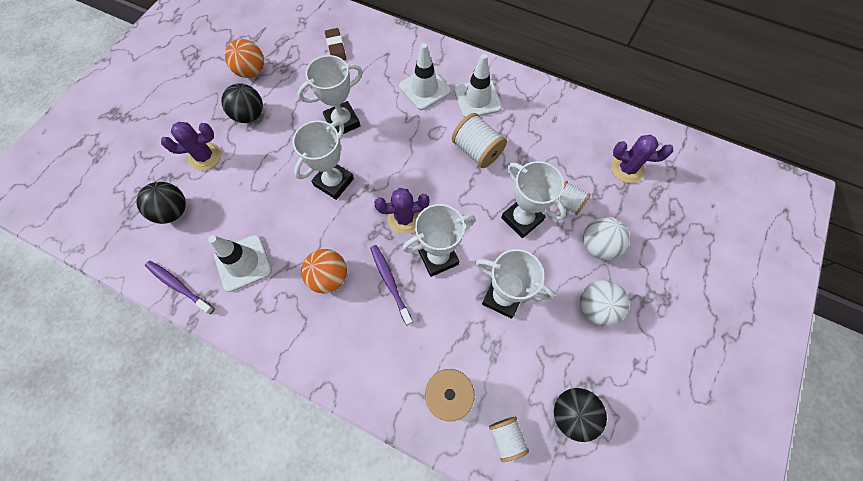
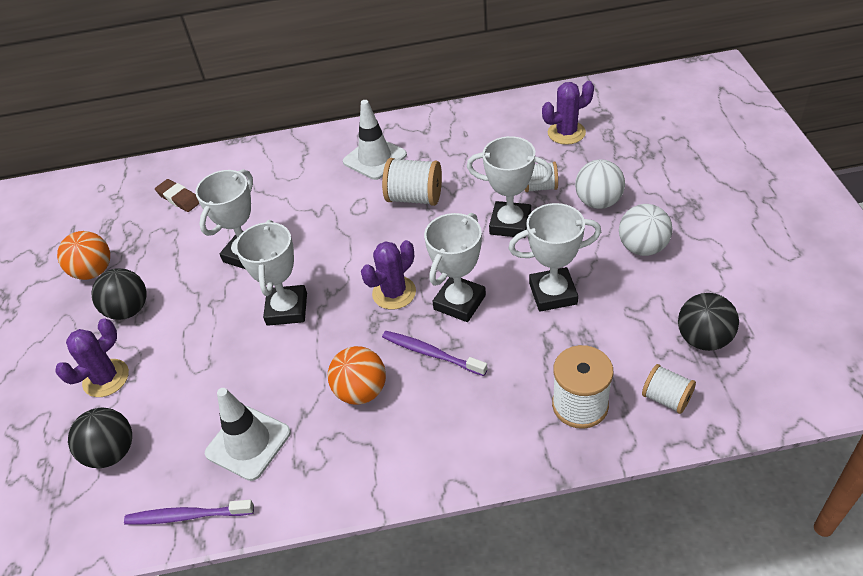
camera: 30 degrees left, 20 degrees down
(424, 89) = (312, 179): white traffic cone -> none

